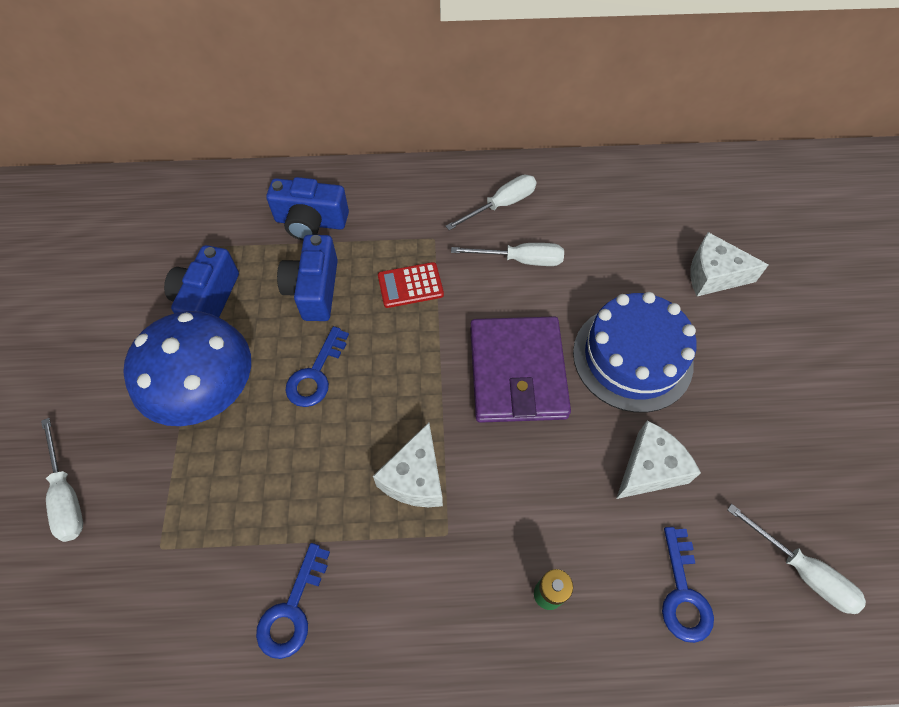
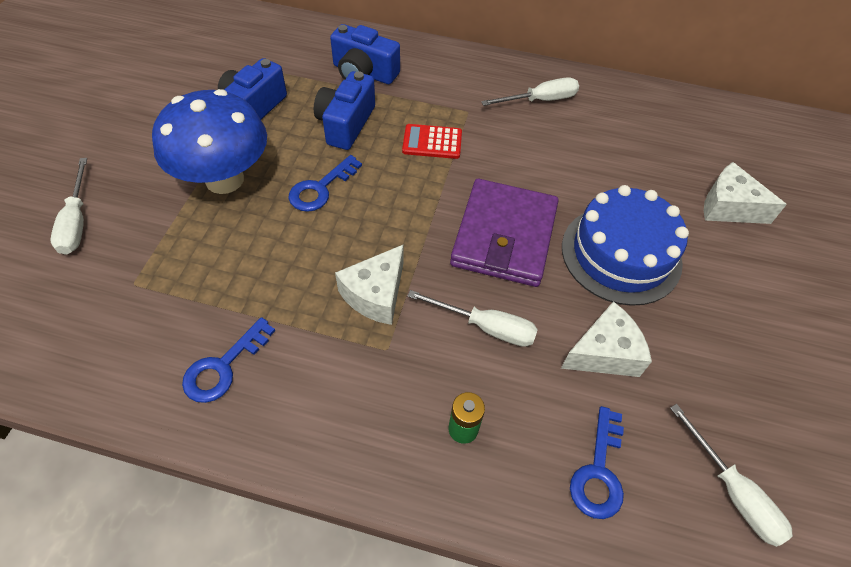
camera: 15 degrees right, 5 degrees down
(520, 260) = (542, 147): white screwdriver -> white screwdriver (485, 327)

